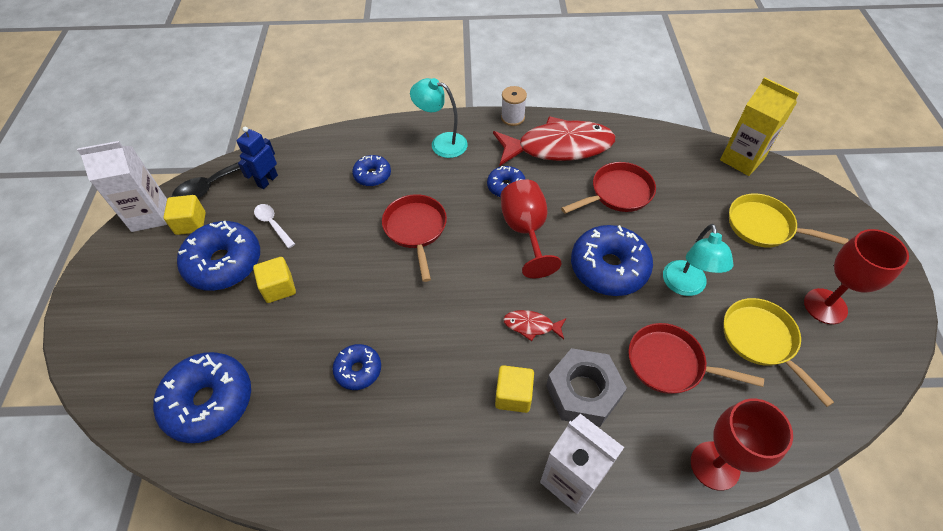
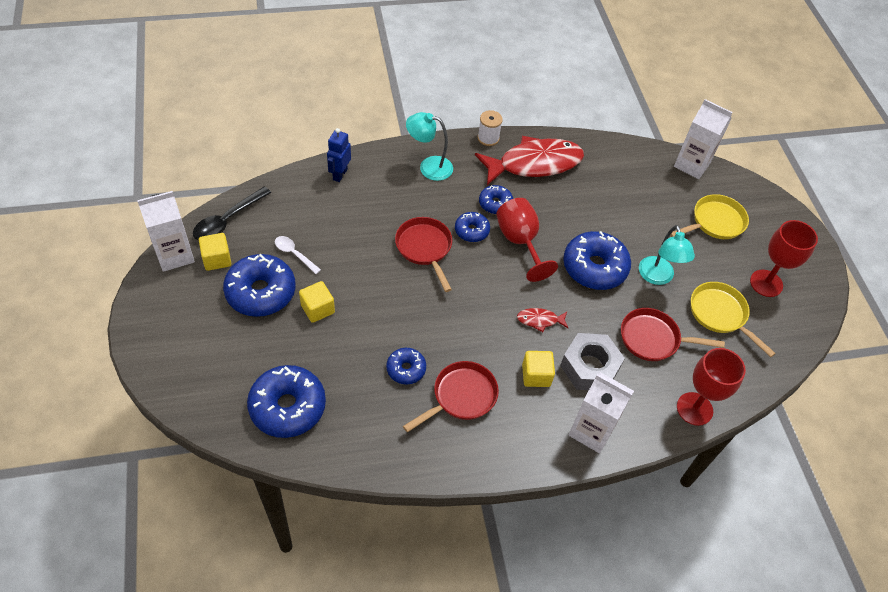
camera: 15 degrees left, 0 degrees up
(267, 180) = (276, 214): blue robot -> blue robot (339, 174)
(372, 175) = (373, 202): blue donut -> blue donut (471, 231)
(618, 193) = (592, 202): red pan -> red pan (461, 397)
(742, 159) = (692, 165): yellow carton -> white carton
(764, 226) = (715, 222): yellow pan -> yellow pan turned 135 degrees clockwise

